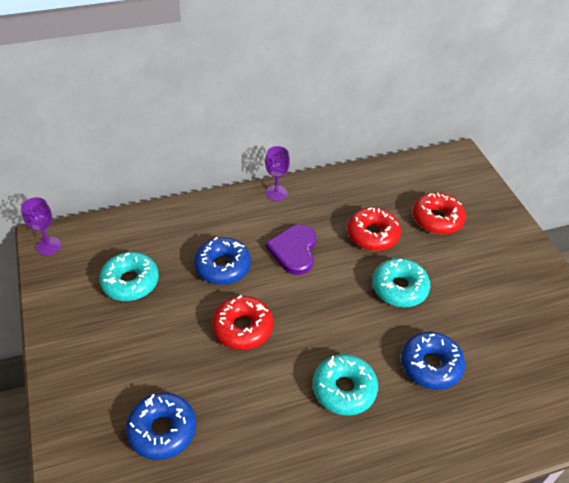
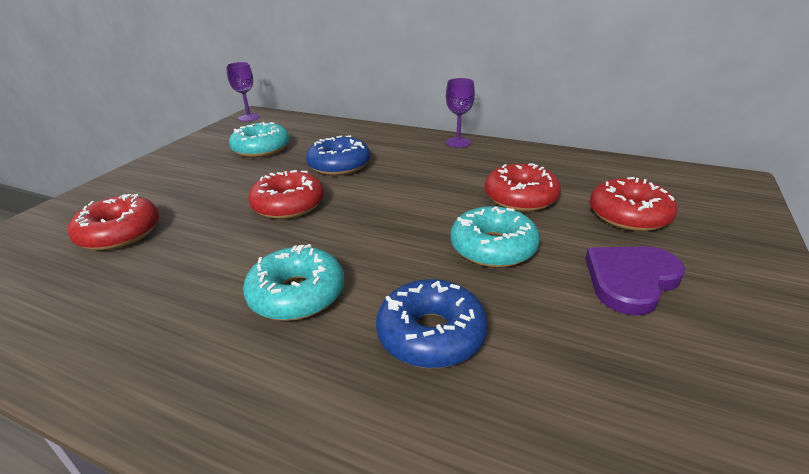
camera: 45 degrees right, 15 degrees down
(162, 430) = (120, 233): blue donut -> red donut
(294, 251) = (417, 178): purple heart -> purple heart (630, 280)

